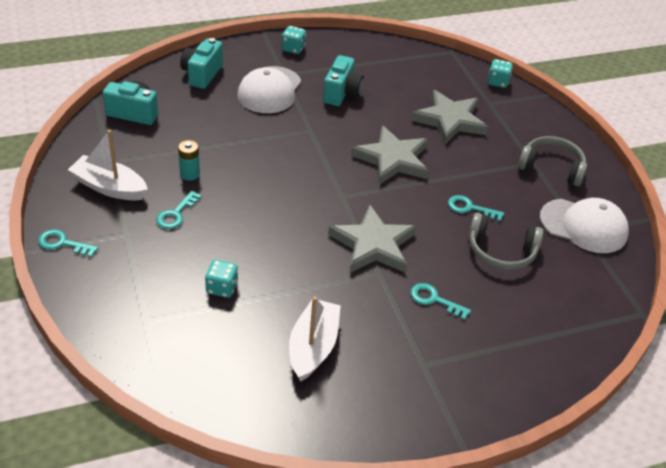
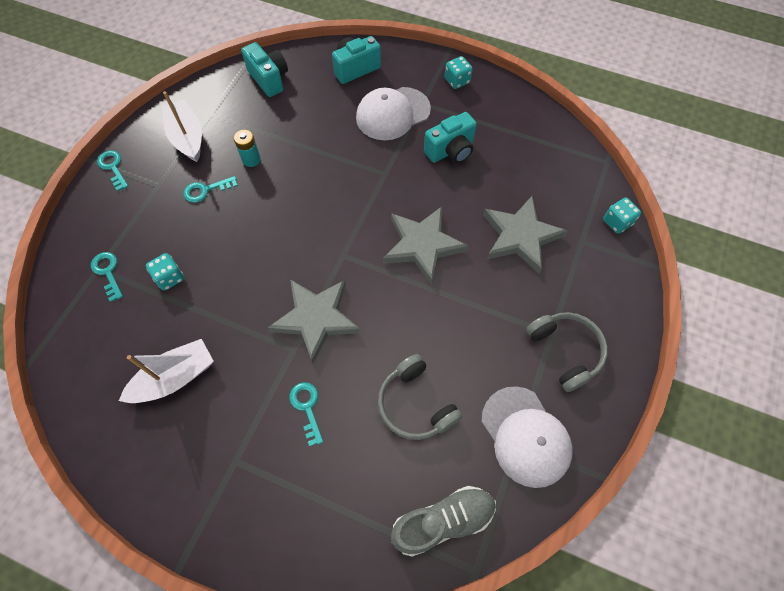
camera: 45 degrees right, 20 degrees up
(470, 208) = (436, 341): turquoise key -> turquoise key (107, 272)
(593, 301) = (443, 521): none -> grey shoe

